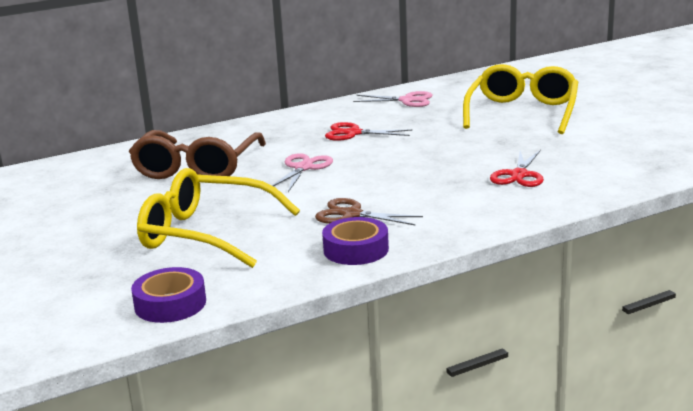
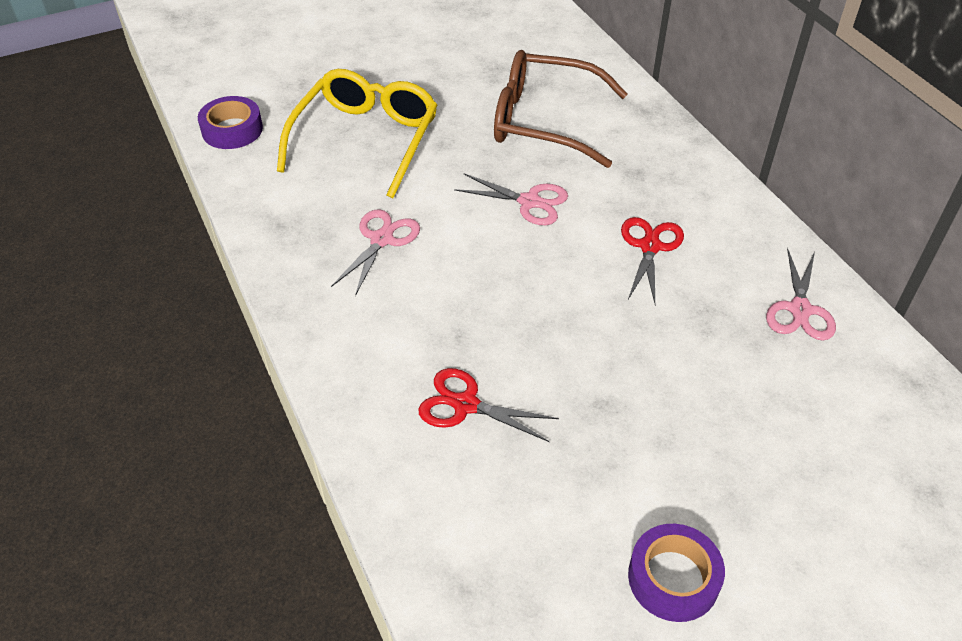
camera: 90 degrees right, 25 degrees up
(351, 214) = (382, 239): brown scissors -> pink scissors
(356, 249) = (294, 241): purple tape -> purple tape (673, 578)
(522, 112) = (739, 451): yellow glasses -> none

